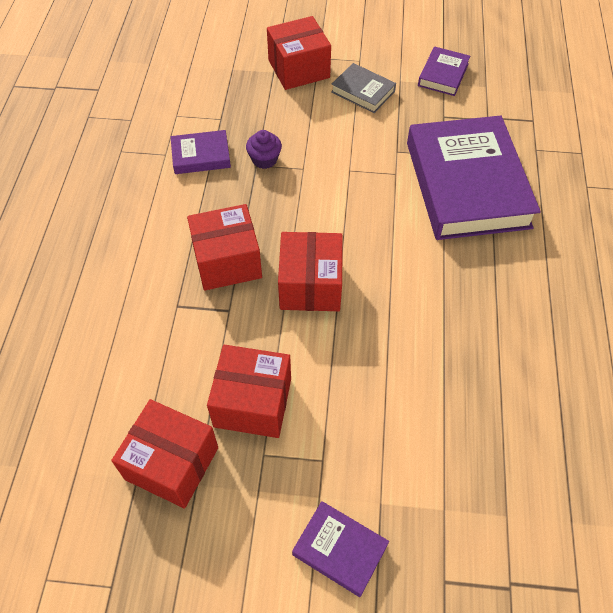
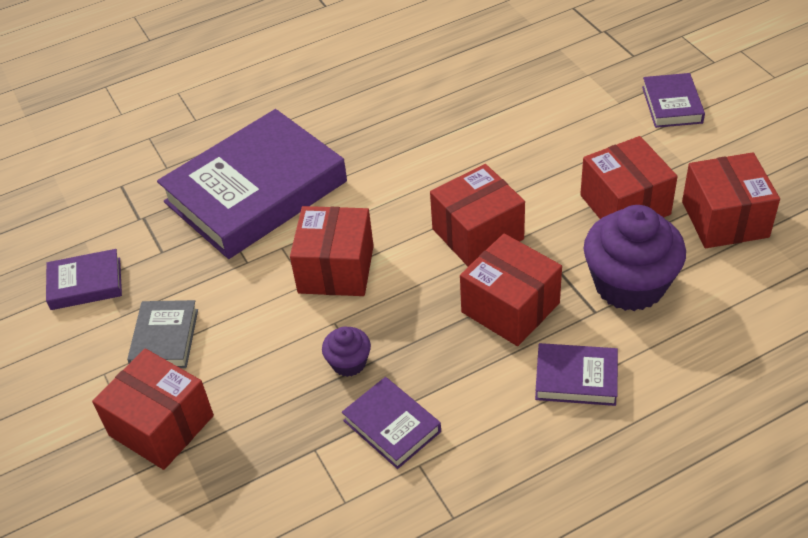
camera: 120 degrees left, 10 degrees down
(140, 258) = (576, 378): none -> purple book
(178, 343) = (629, 285): none -> purple cupcake
(349, 190) = (336, 269): none -> red box

